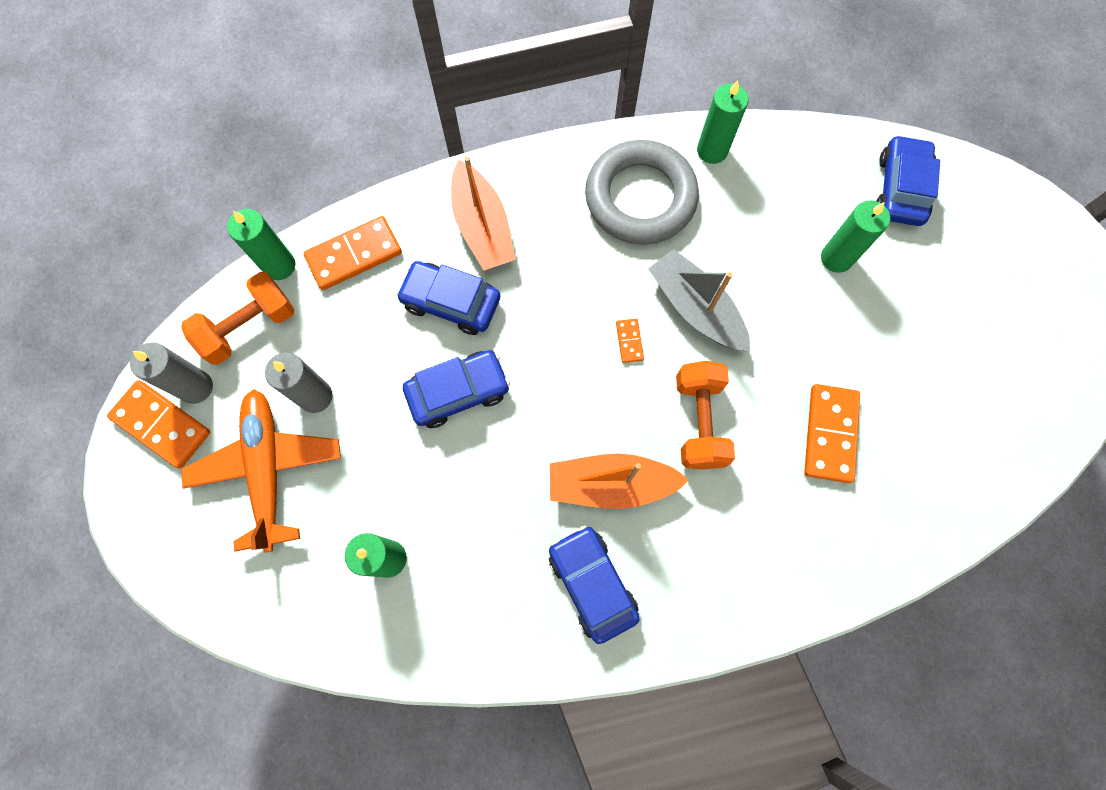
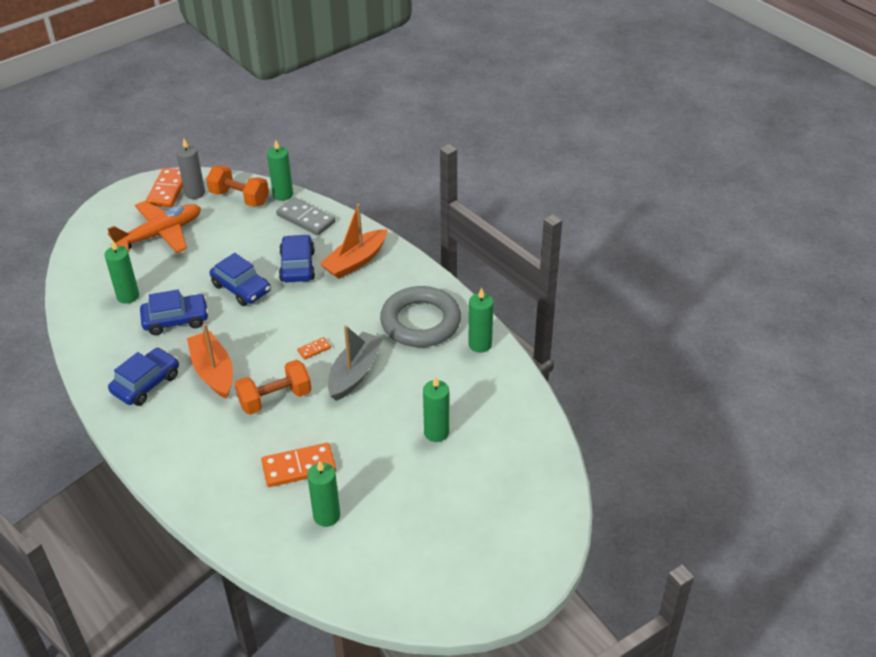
camera: 65 degrees right, 30 degrees down
(315, 396) = (211, 236): grey candle -> none
(354, 255) = (306, 219): orange domino -> grey domino
(900, 189) = (516, 452): blue car -> blue car (176, 320)
(920, 430) = (326, 516): none -> green candle

